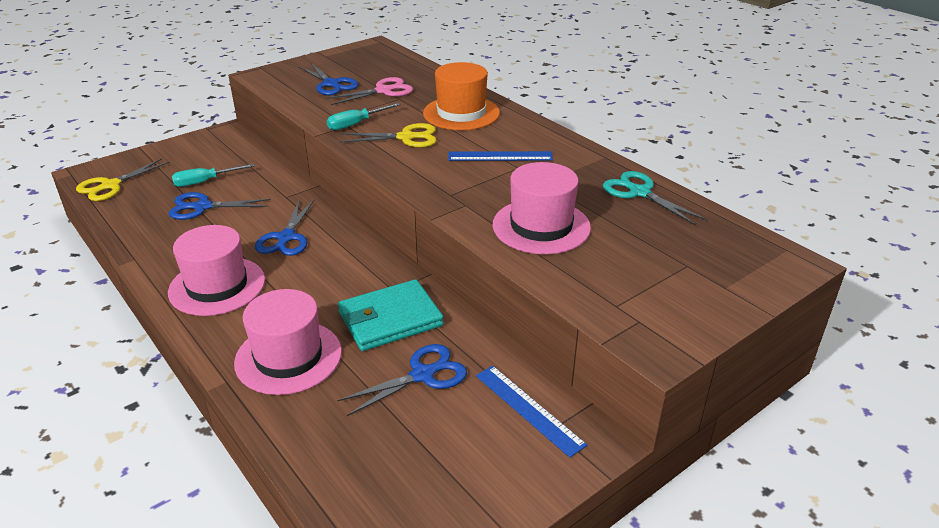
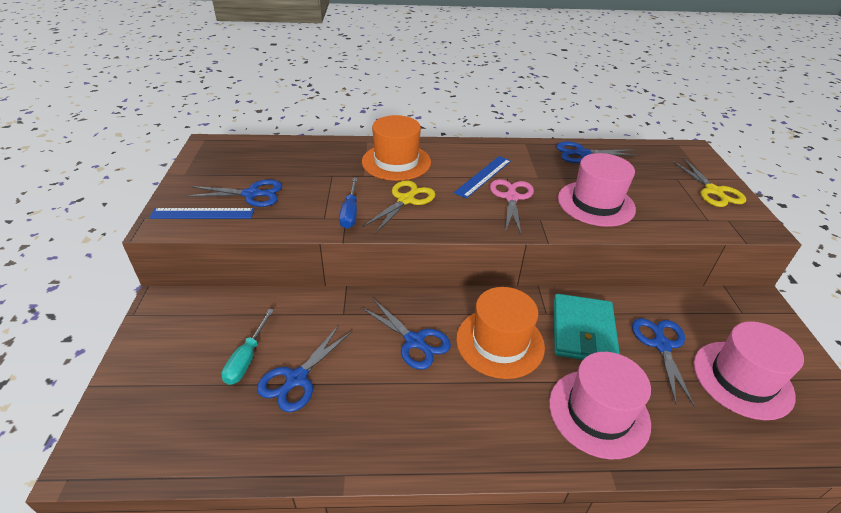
camera: 55 degrees left, 5 degrees up
(110, 186) = (151, 445): yellow scissors -> yellow scissors (713, 191)
(217, 286) = (454, 421): pink hat -> pink hat (742, 379)
(326, 278) = (500, 342): none -> orange hat
(356, 124) = (350, 213): turquoise screwdriver -> blue screwdriver
(384, 91) = (307, 176): pink scissors -> pink scissors (511, 197)
(528, 409) = (720, 313): blue ruler -> blue ruler (202, 213)
(639, 192) = (581, 153): turquoise scissors -> blue scissors

